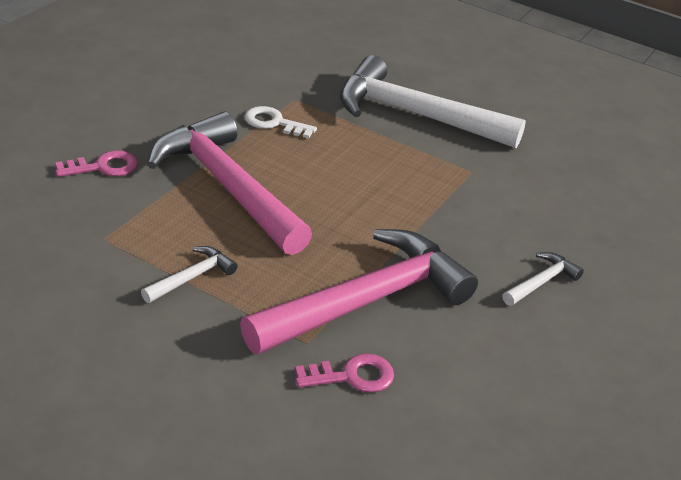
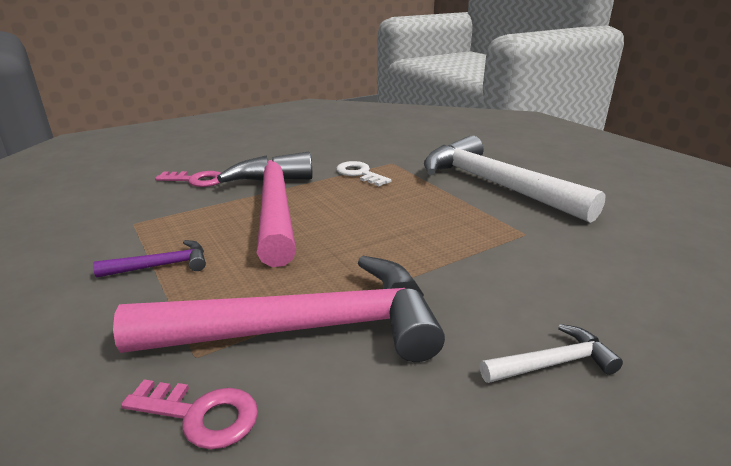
camera: 30 degrees right, 10 degrees down
(192, 277) = (161, 265): white hammer -> purple hammer

